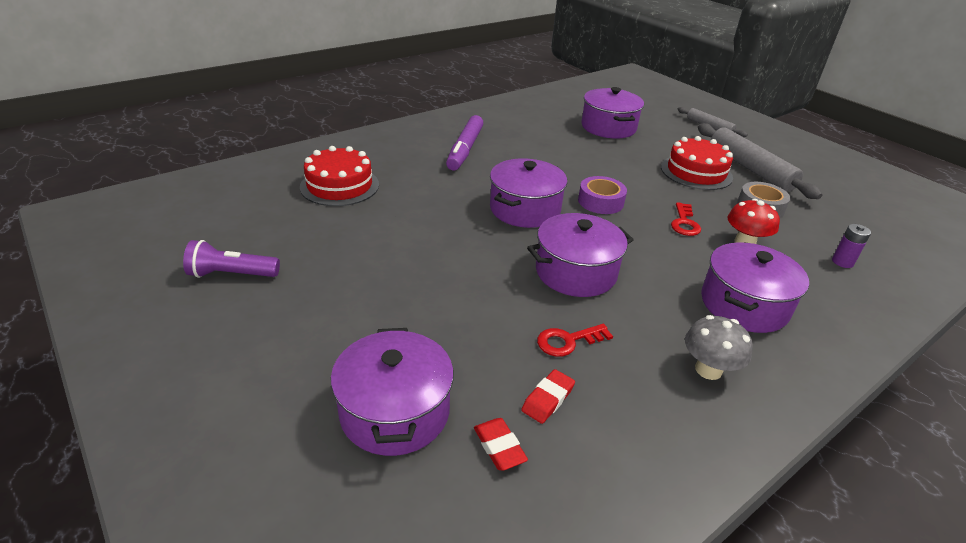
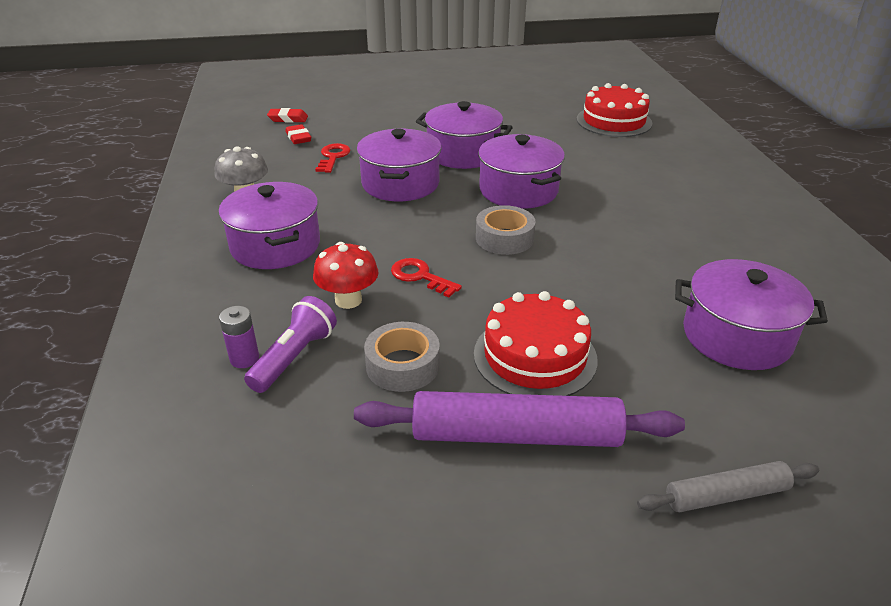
camera: 120 degrees right, 0 degrees up
(232, 274) = (506, 80): purple flashlight -> purple flashlight (294, 357)
(395, 411) = (342, 102): purple pot -> purple pot (463, 153)
(465, 149) = (677, 192): purple marker -> none
(600, 202) = (504, 238): purple tape -> grey tape
(750, 168) = (516, 435): grey rolling pin -> purple rolling pin

